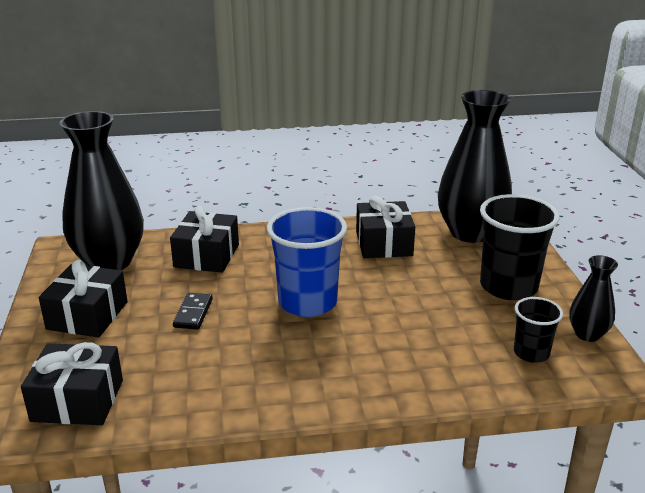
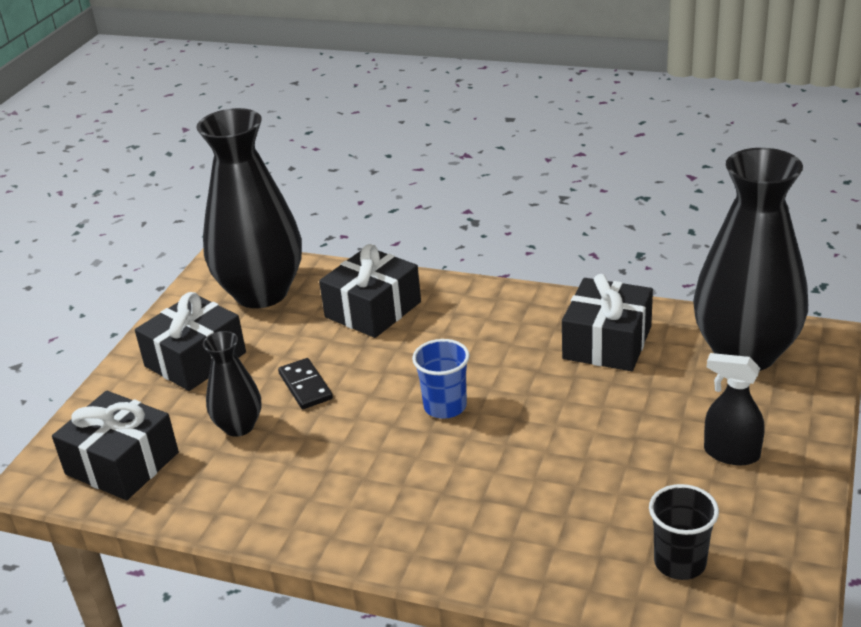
camera: 30 degrees right, 5 degrees up
(193, 313) = (305, 386): black domino -> black domino turned 60 degrees counterclockwise
(307, 302) = (445, 406): blue cup -> blue cup, size x0.55
(508, 287) = (731, 453): black cup -> black spray bottle
(587, 334) = (787, 559): black vase -> black vase (239, 426)

